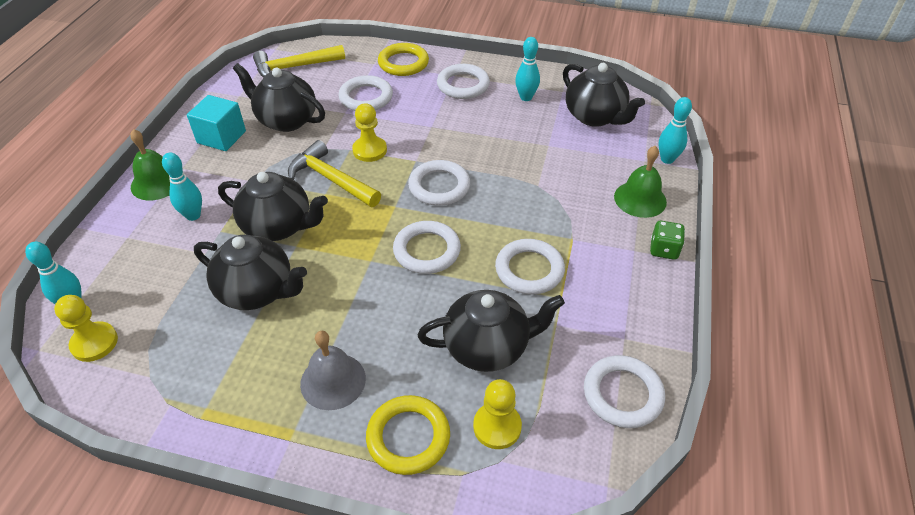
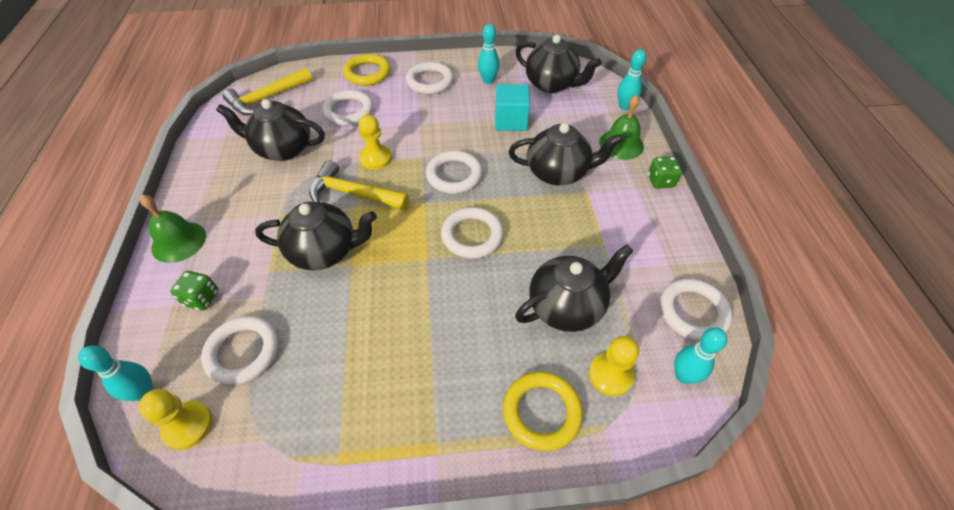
camera: 20 degrees left, 5 degrees up
(153, 238) = (201, 298): none -> green dice
(193, 215) = (233, 264): turquoise bowling pin -> turquoise bowling pin (683, 376)
(221, 137) = (225, 180): turquoise cube -> turquoise cube (511, 120)
(257, 291) = (334, 319): black teapot -> black teapot (558, 173)
(333, 381) = (448, 382): grey bell -> none
(529, 270) = (566, 228): white ring -> white ring (243, 352)

